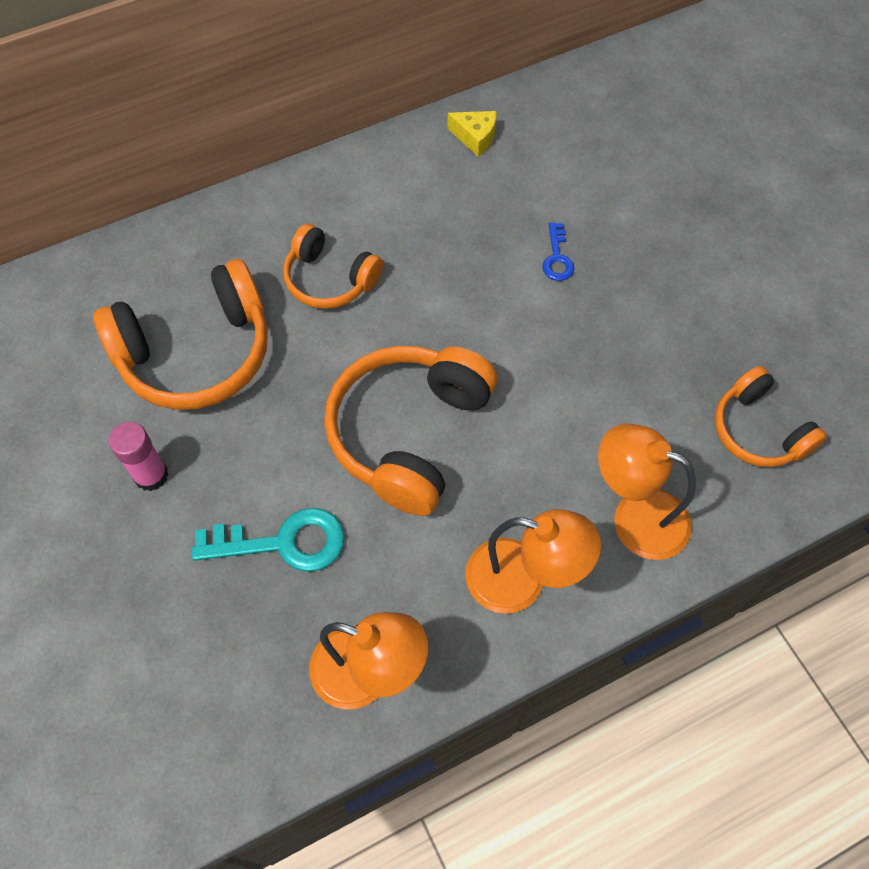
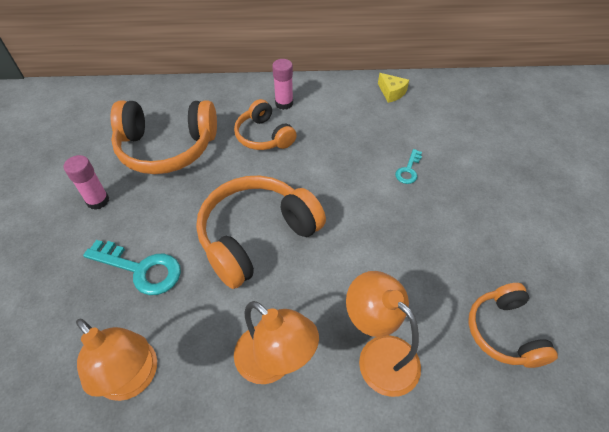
camera: 25 degrees right, 10 degrees down
(327, 213) = (284, 103): none -> pink glue stick
(557, 258) = (408, 170): blue key -> turquoise key

